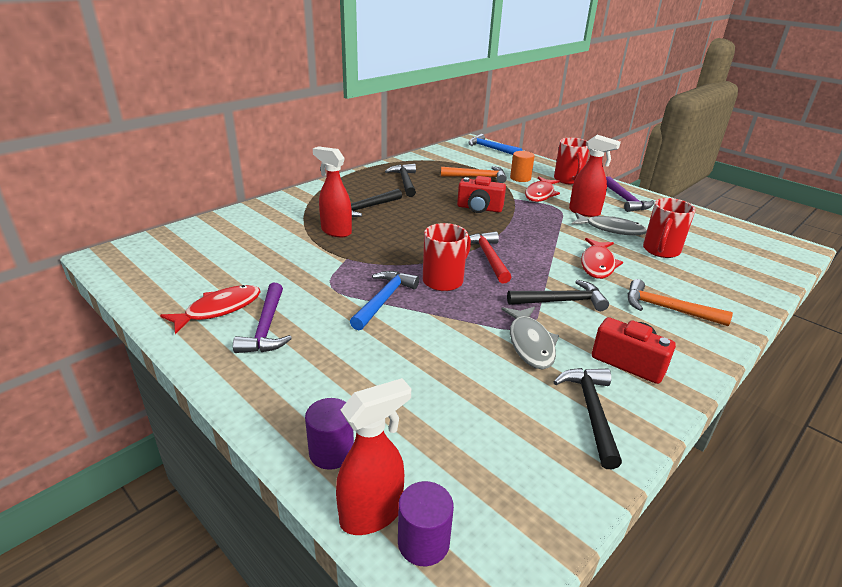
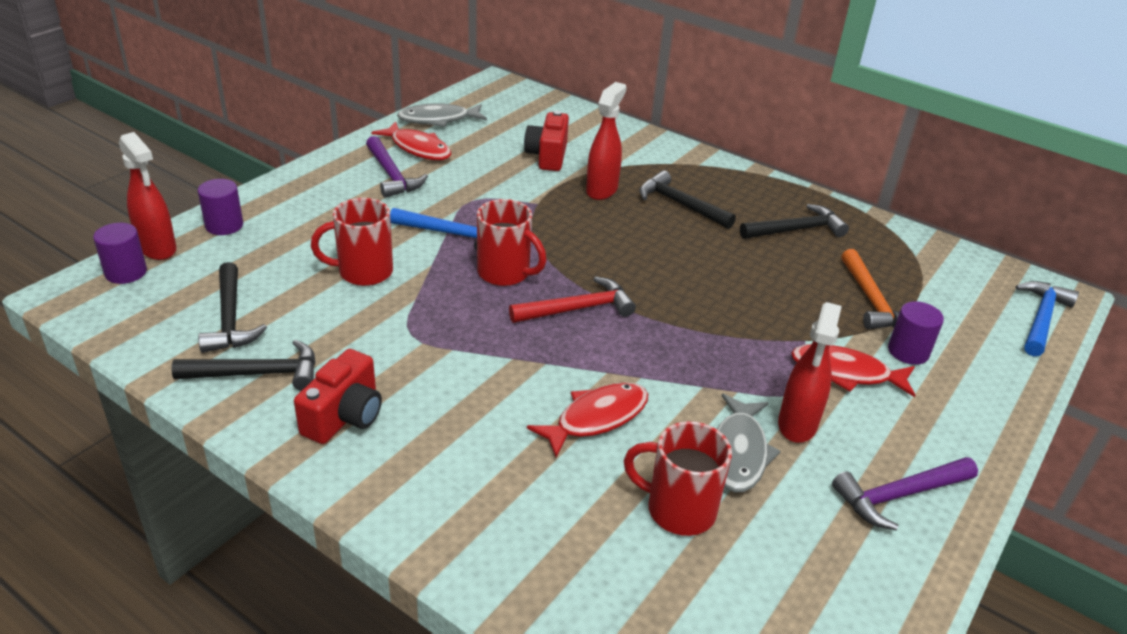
camera: 80 degrees right, 5 degrees up
(266, 327) = (392, 175): purple hammer -> purple hammer turned 105 degrees counterclockwise
(479, 208) = (739, 302): red camera -> red camera (547, 156)
(520, 178) = (908, 351): orange cylinder -> purple cylinder
(530, 343) = (378, 337): grey fish -> grey fish (438, 120)
(560, 301) = (477, 369): black hammer -> black hammer (230, 318)
(568, 180) = (950, 417): red mug -> red mug (363, 272)
(597, 264) = (596, 418): red fish -> red fish turned 135 degrees clockwise
(667, 309) = (477, 479): orange hammer -> none

